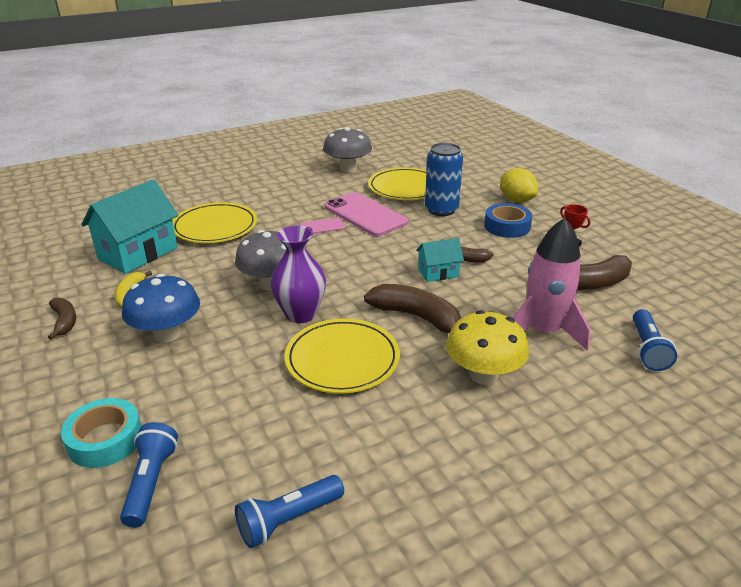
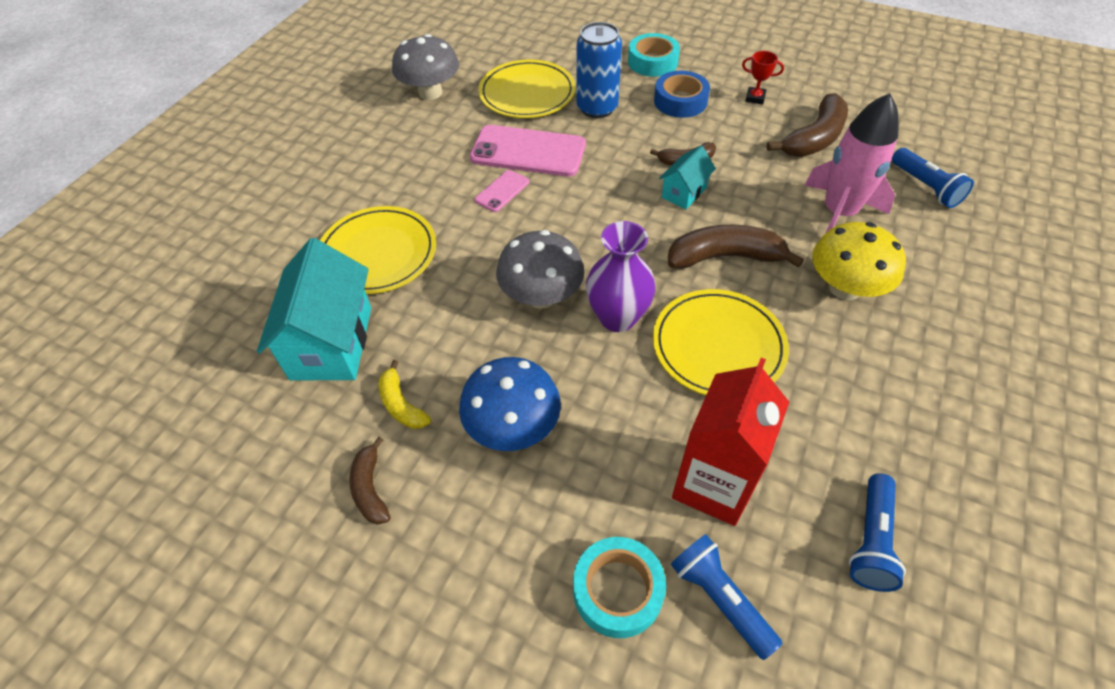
camera: 35 degrees left, 20 degrees up
(64, 321) = (370, 488): brown banana -> brown banana turned 135 degrees counterclockwise
(233, 425) = (713, 484): none -> red carton
(516, 200) = (652, 62): yellow lemon -> turquoise tape

